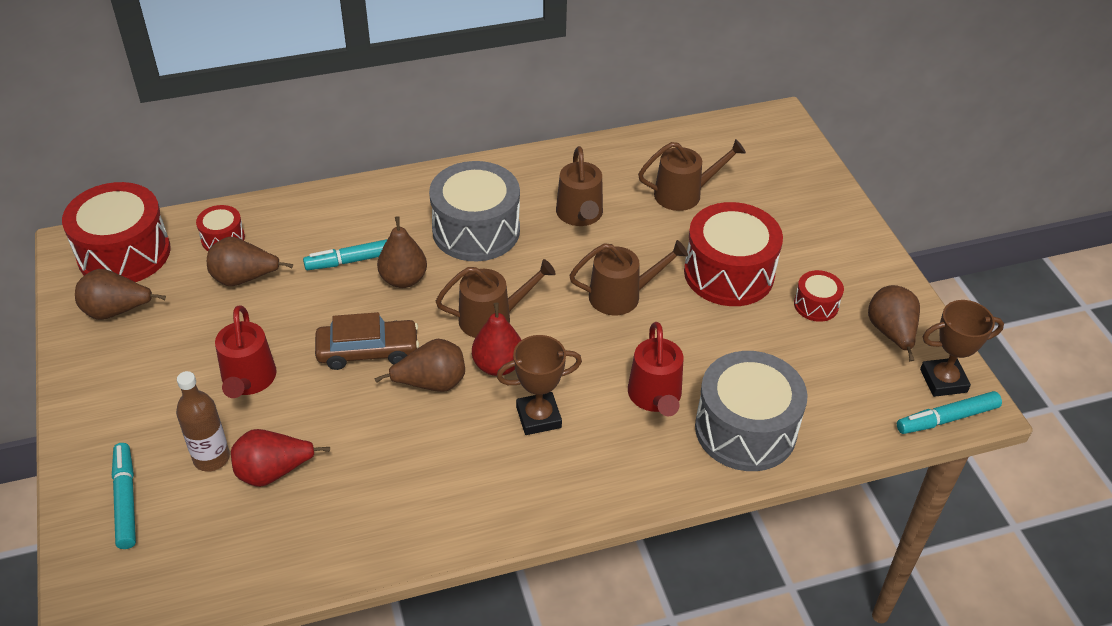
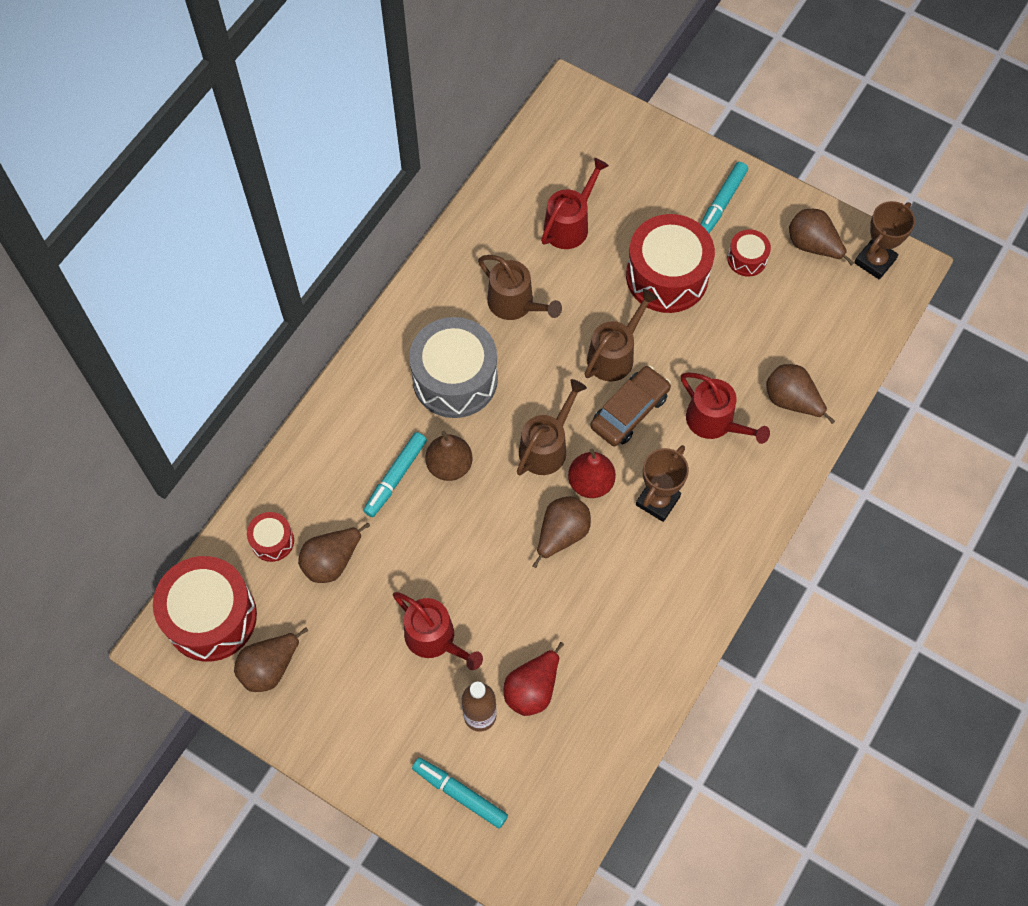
camera: 40 degrees left, 20 degrees up
(368, 351) = (491, 545): brown car -> brown car (629, 411)
(683, 194) = (569, 225): brown watering can -> red watering can
(745, 429) = (791, 401): grey drum -> brown pear
(947, 419) = (900, 291): turquoise marker -> turquoise marker (721, 203)

